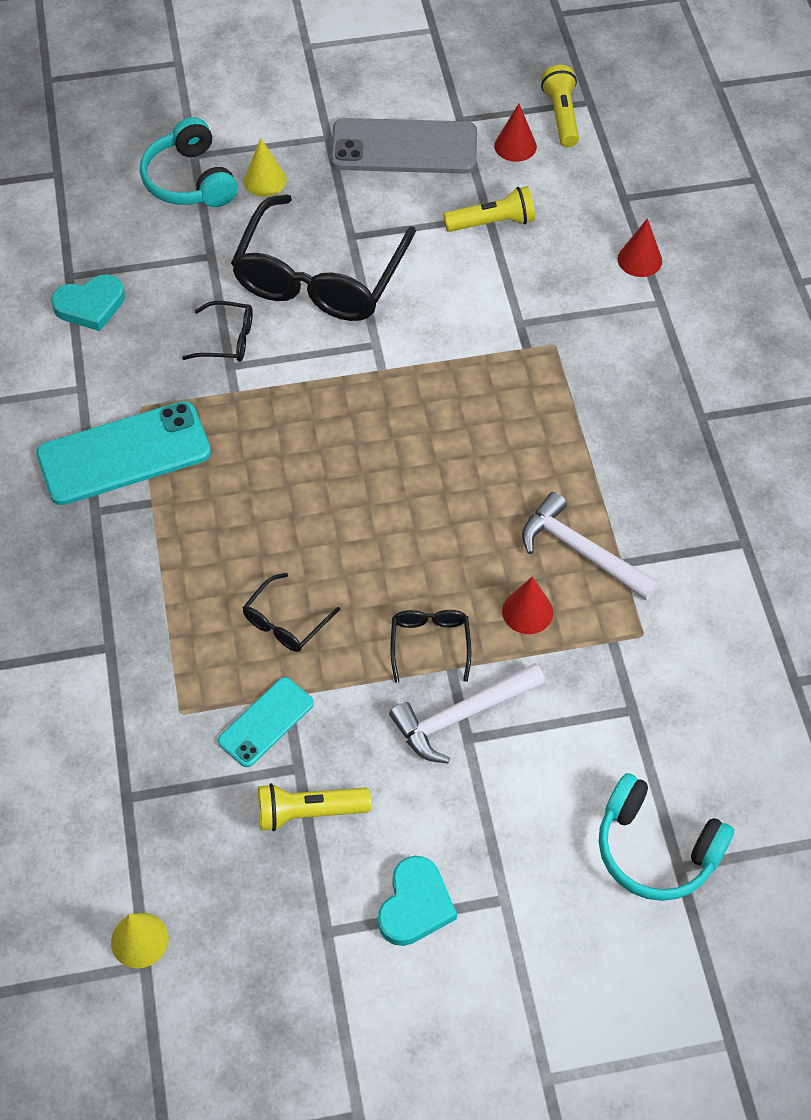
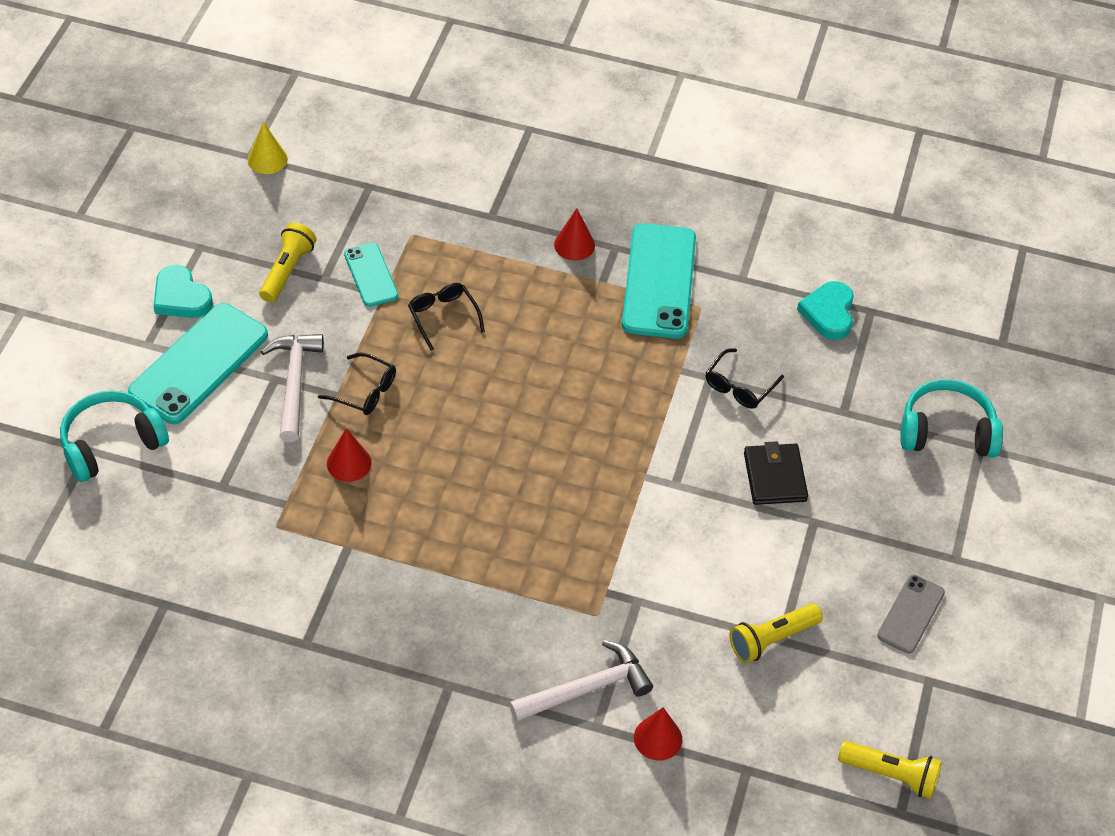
camera: 115 degrees right, 5 degrees down
(265, 180) = (919, 486): yellow cone -> none
(319, 278) = (774, 477): black glasses -> black wallet
(404, 147) = (910, 614): grey phone -> grey phone, size x0.55
(492, 222) = (772, 639): yellow flashlight -> yellow flashlight turned 45 degrees clockwise
(496, 826) = (199, 364): none -> turquoise phone
(515, 146) = (866, 710): red cone -> red cone (574, 245)
(581, 552) = (376, 524): white hammer -> white hammer (586, 689)

